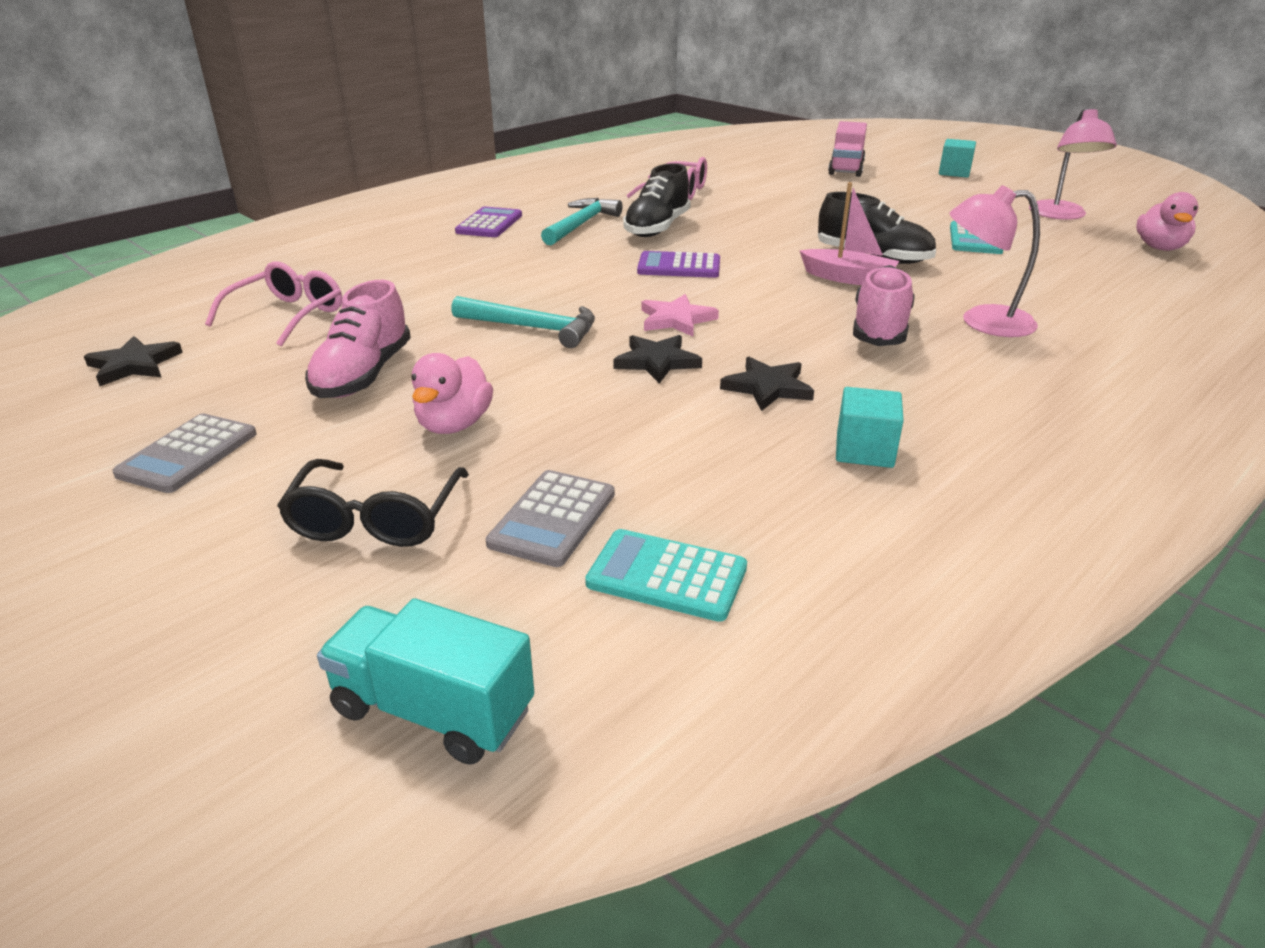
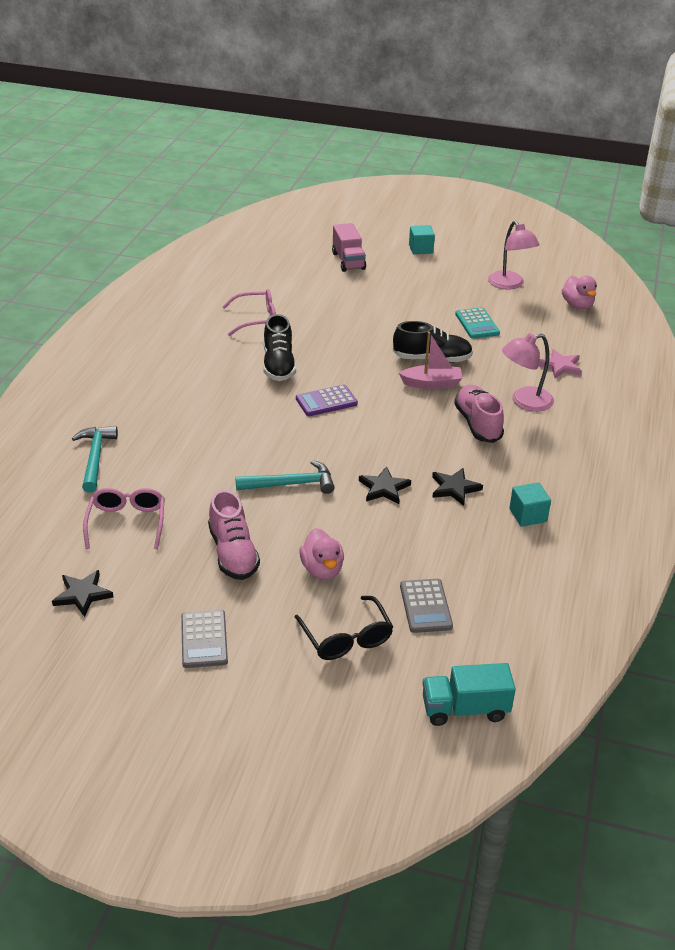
camera: 30 degrees left, 5 degrees up
(489, 224) = (160, 392): purple calculator -> none
(581, 225) = (225, 376): turquoise hammer -> turquoise hammer (95, 458)
(666, 576) = (498, 616): turquoise calculator -> none
(676, 319) = (365, 450): pink star -> pink star (560, 366)

